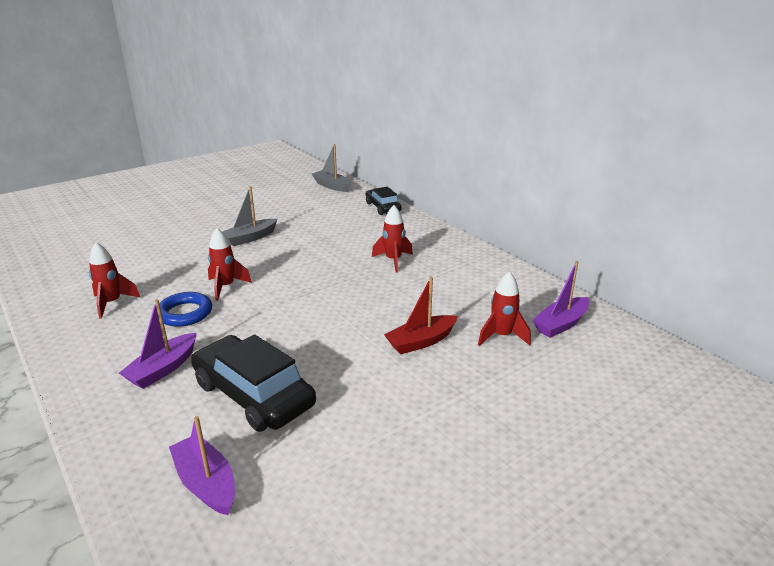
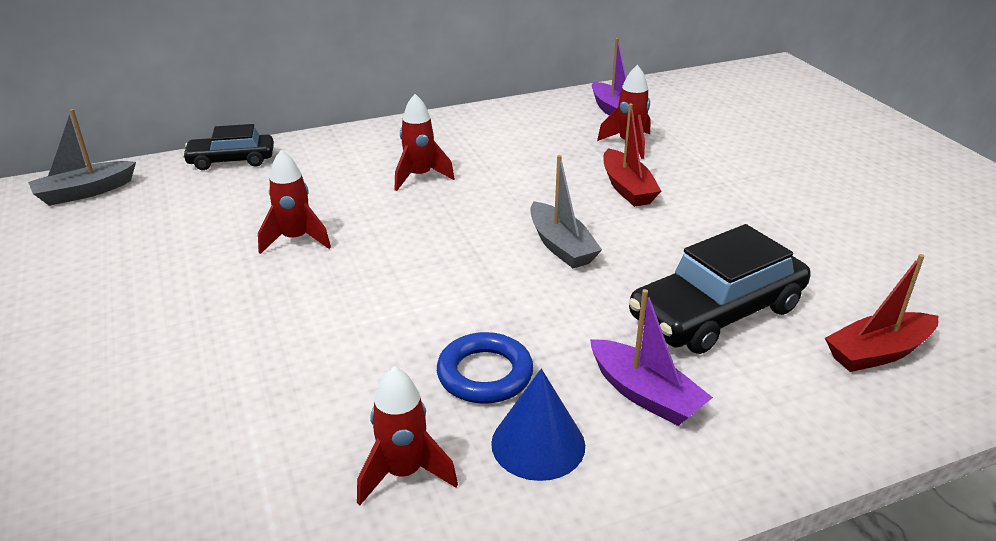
camera: 75 degrees left, 5 degrees up
(125, 337) = (538, 444): none -> blue cone
(206, 483) = (878, 352): purple boat -> red boat
(226, 287) = (415, 328): red rocket -> red rocket (296, 240)
(250, 238) = (237, 295): grey boat -> grey boat (561, 246)

